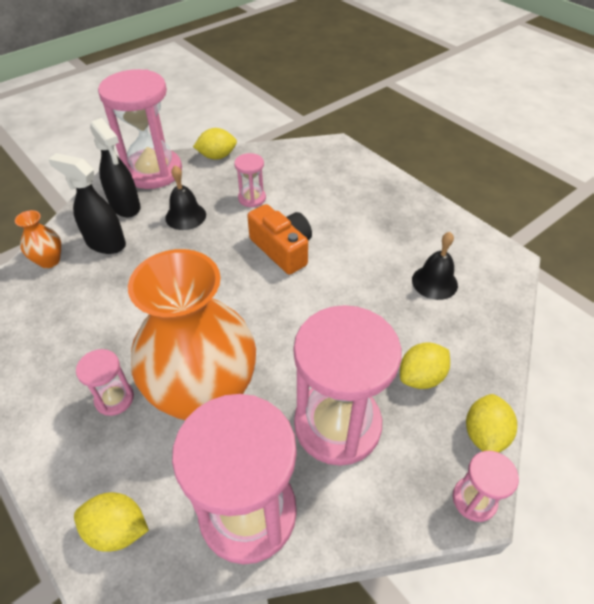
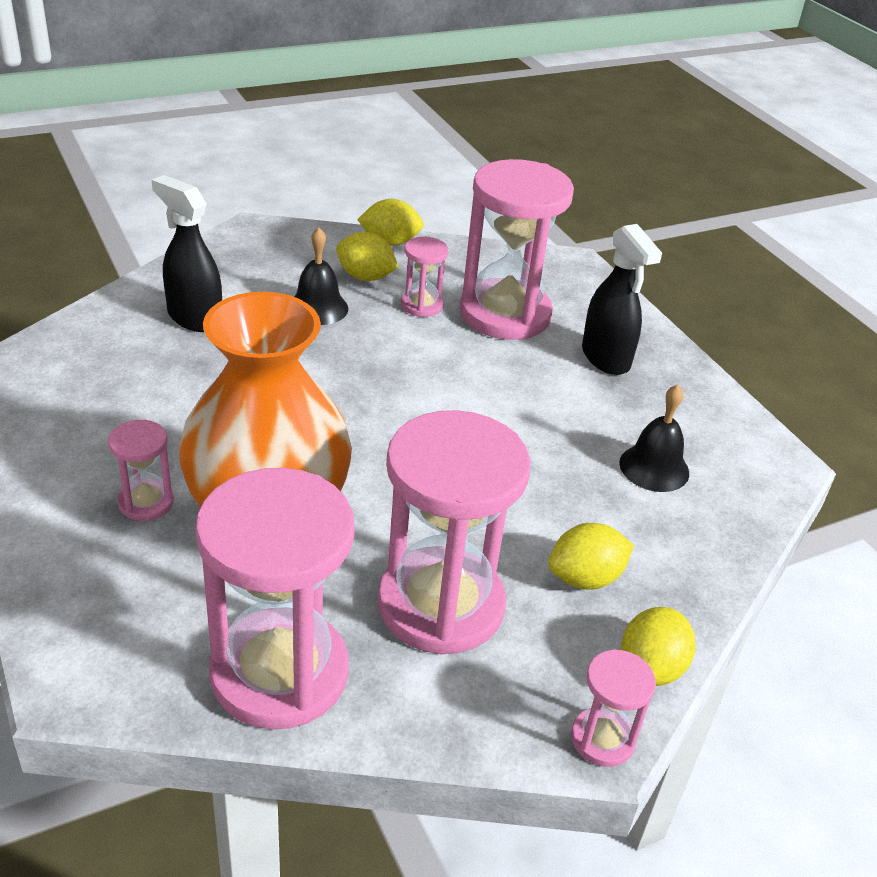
camera: 10 degrees right, 10 degrees down
(49, 261) = (111, 322): orange vase -> none
(117, 530) = (101, 647): yellow lemon -> yellow lemon (365, 277)
(125, 206) = (237, 278): black spray bottle -> black spray bottle (606, 358)
(153, 171) = (291, 243): pink hourglass -> pink hourglass (505, 314)
(282, 249) = (442, 378): orange camera -> none

